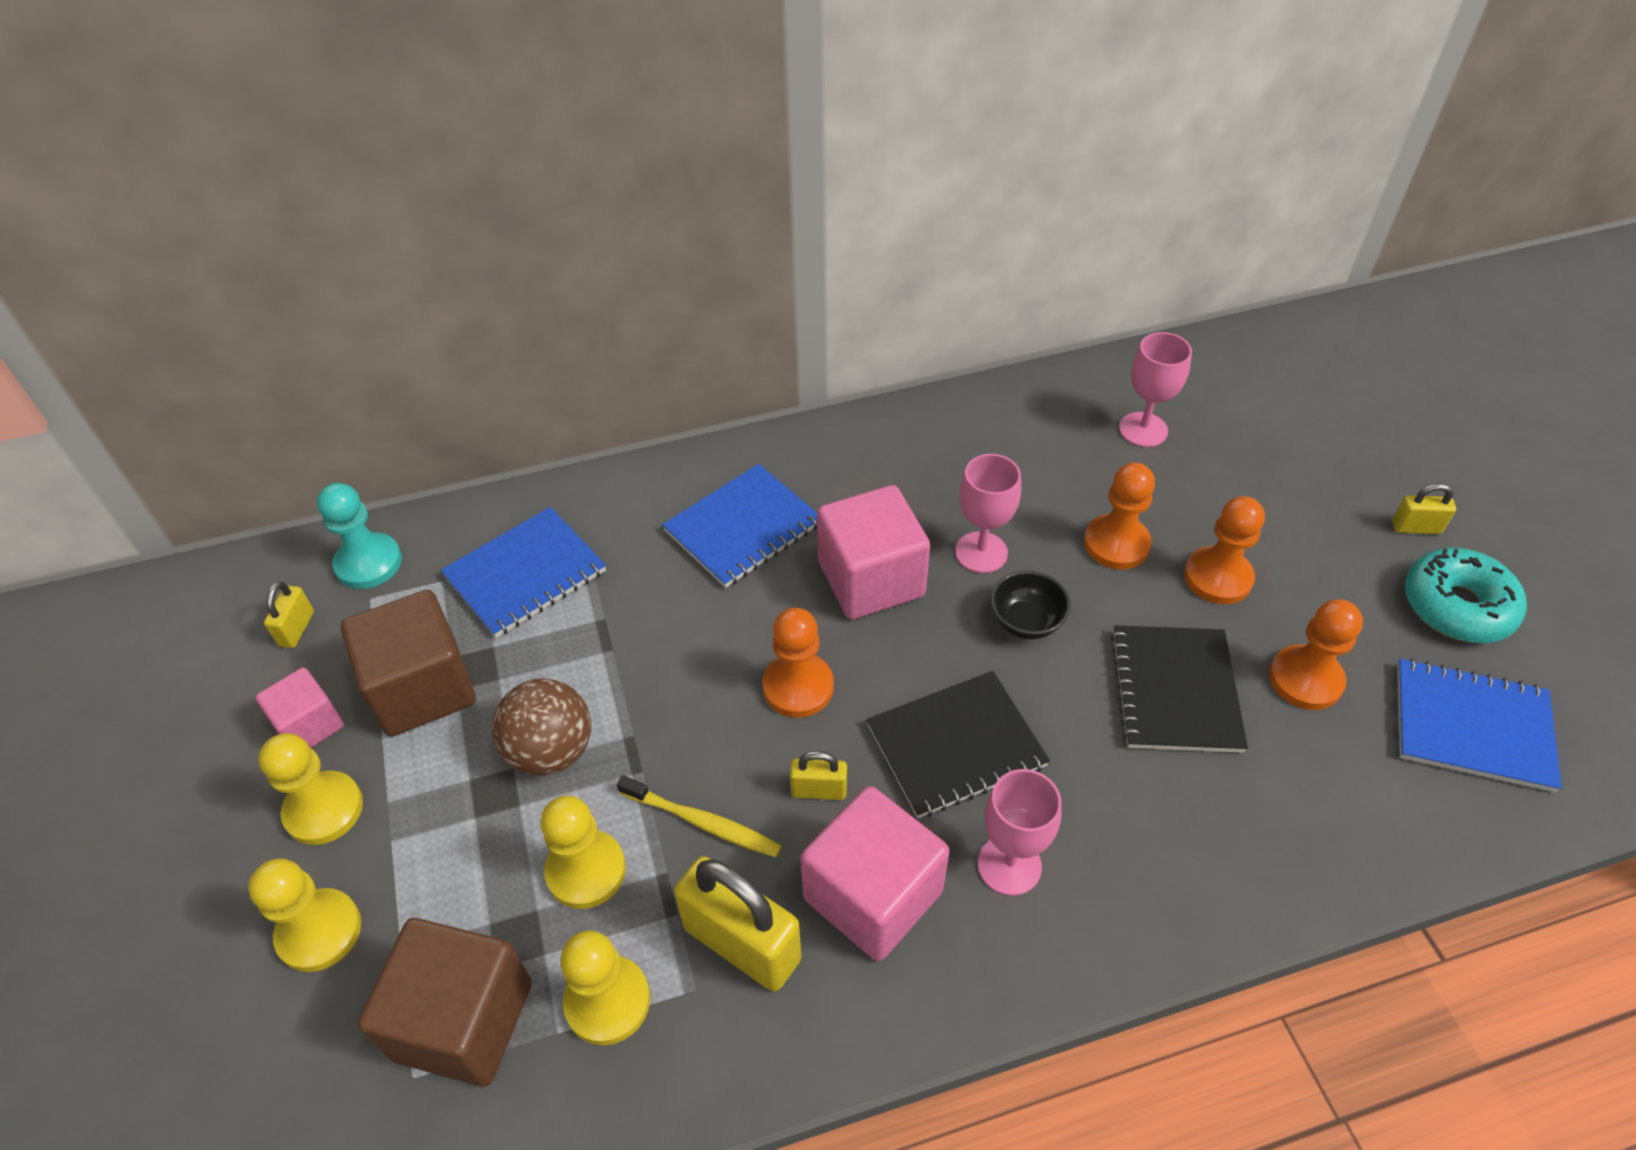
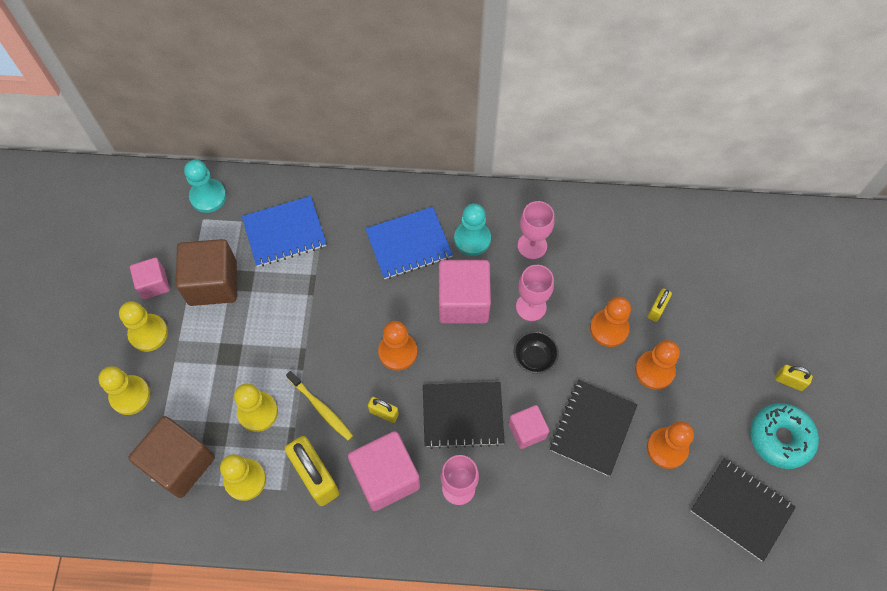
camera: 20 degrees right, 15 degrees up
(296, 628) = (162, 225): yellow padlock -> yellow padlock (656, 309)
(551, 751) = (263, 342): brown ball -> none
(841, 491) = (472, 239): none -> turquoise pawn
(1074, 732) = (527, 431): none -> pink cube
(1143, 430) = (666, 259): pink goblet -> pink goblet (532, 246)
(1472, 726) = (741, 509): blue notebook -> black notebook

